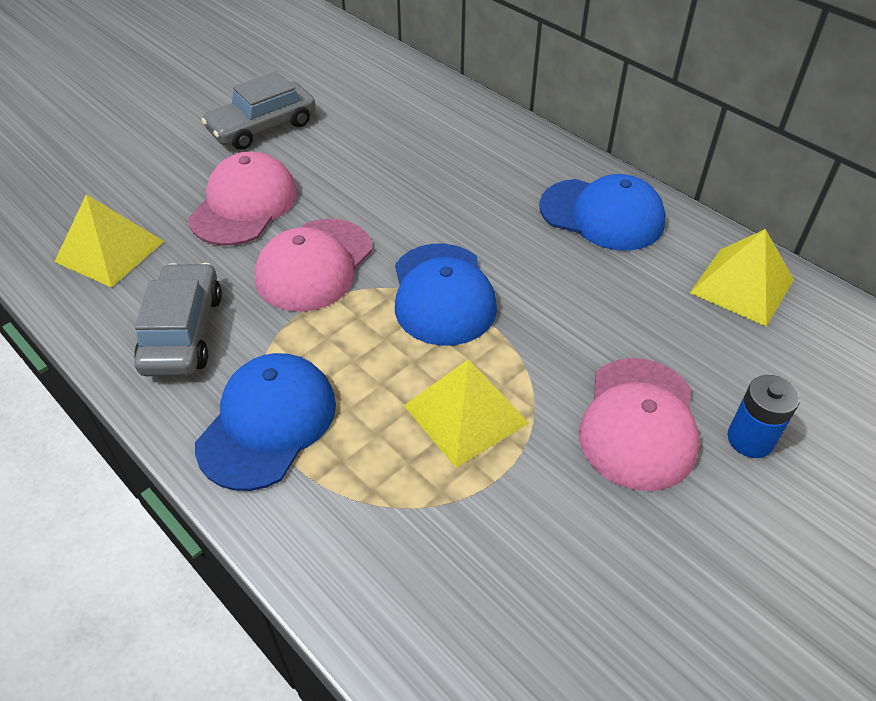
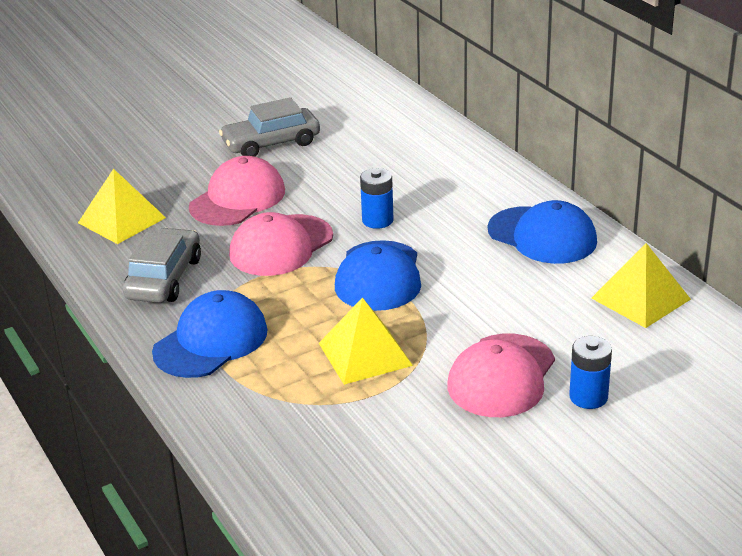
camera: 15 degrees right, 15 degrees down
(415, 216) = (377, 220): none -> blue battery

